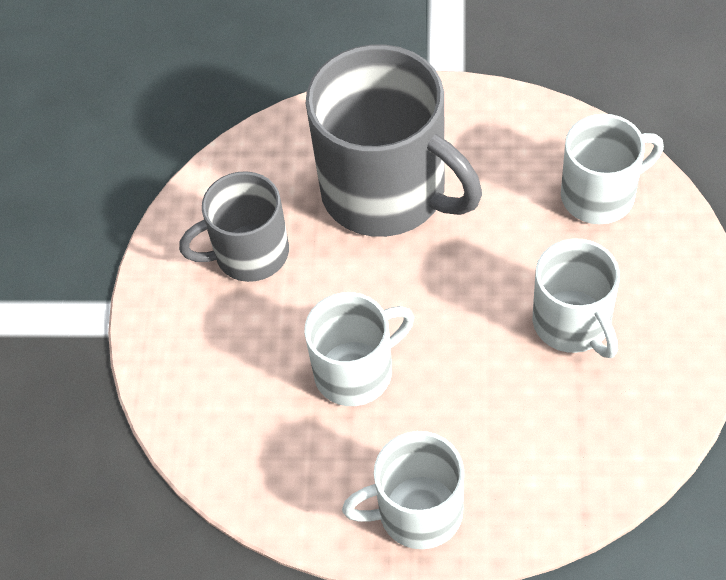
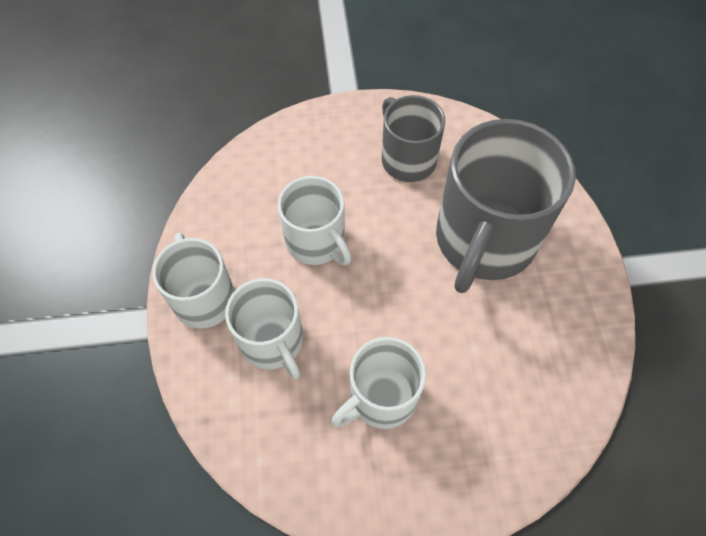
camera: 75 degrees right, 5 degrees up
(600, 195) = (521, 411): white mug -> white mug (272, 342)

